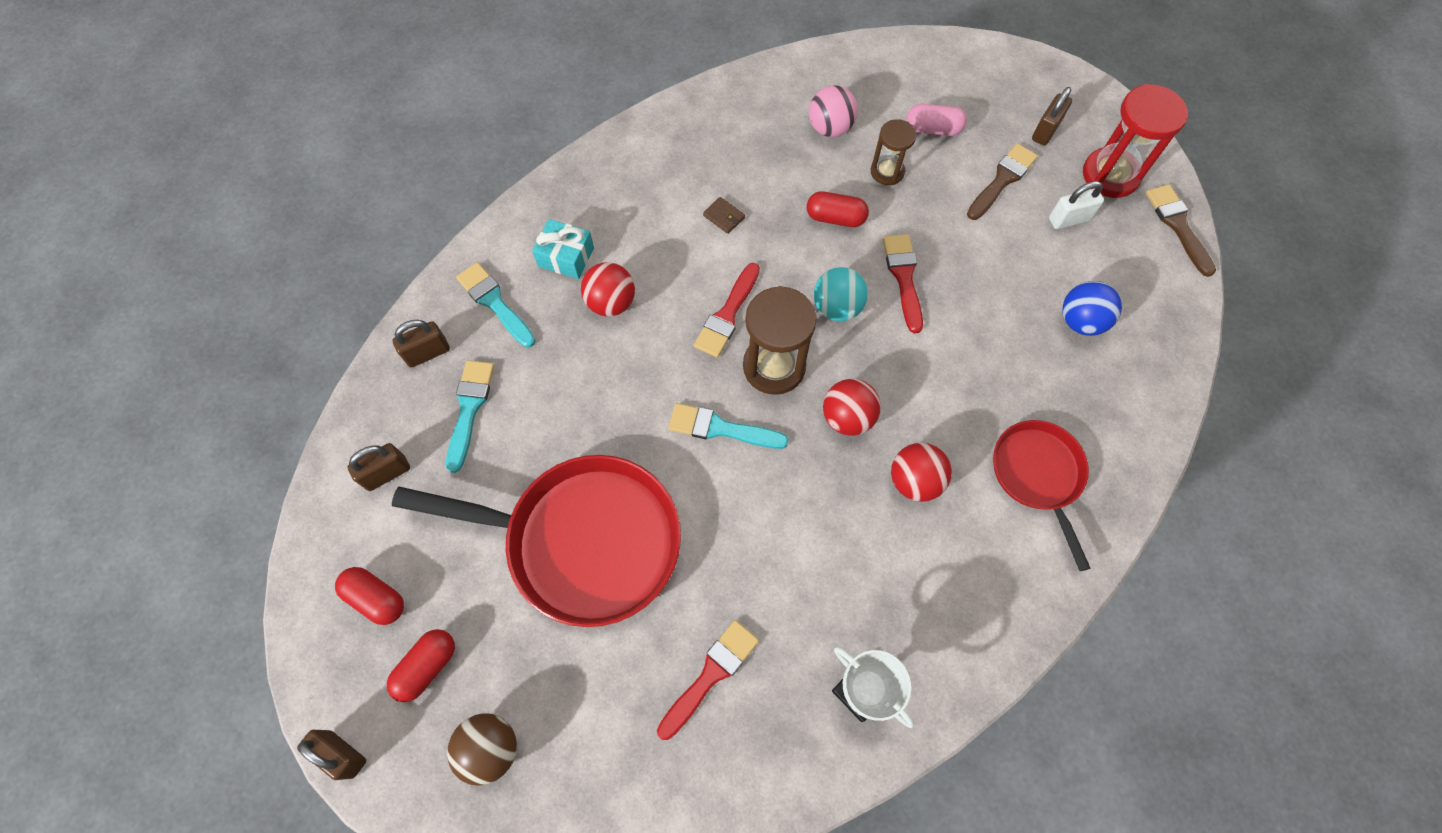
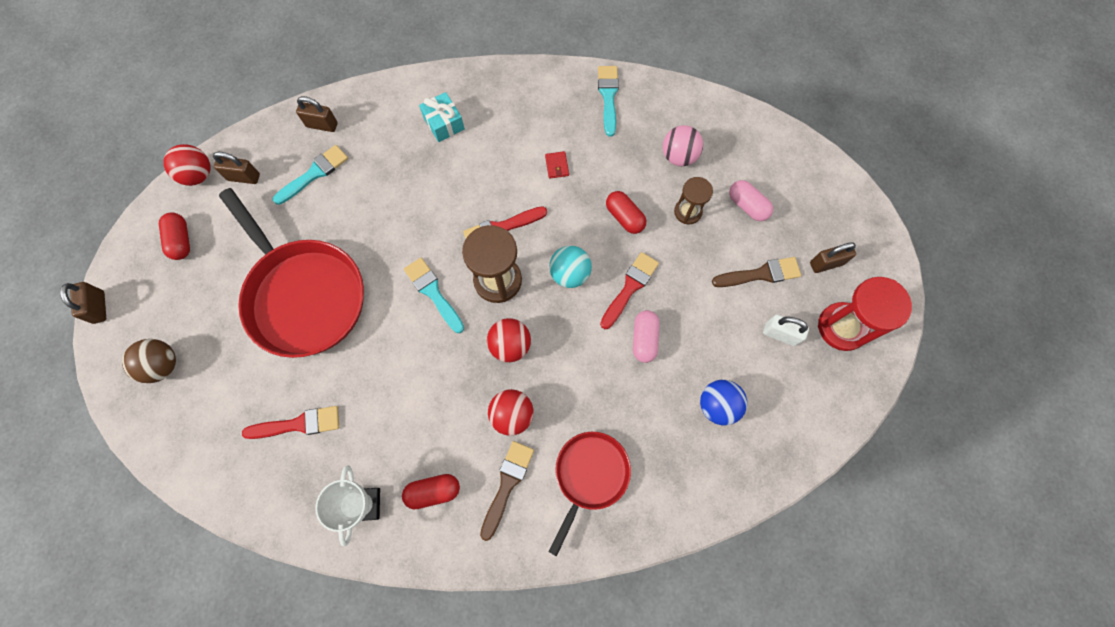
camera: 40 degrees right, 5 degrees up
(427, 667) = (172, 297): red capsule -> red capsule (433, 491)
(494, 302) = (381, 122): turquoise brush -> turquoise brush (608, 96)
(611, 303) = (443, 170): red ball -> red ball (198, 175)
(724, 217) = (557, 166): brown wallet -> red wallet
(962, 313) = (644, 339): none -> pink capsule
(1177, 225) = (855, 397): brown brush -> brown brush (507, 484)

